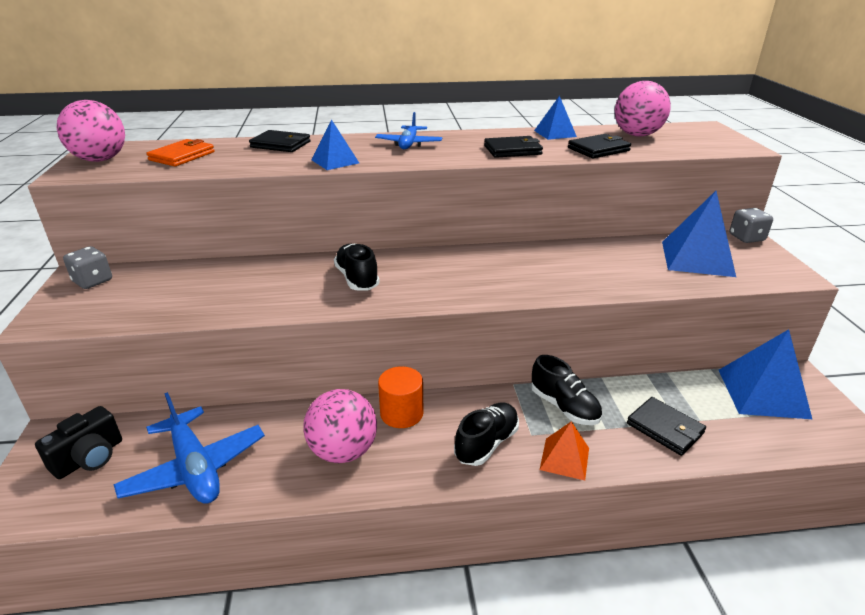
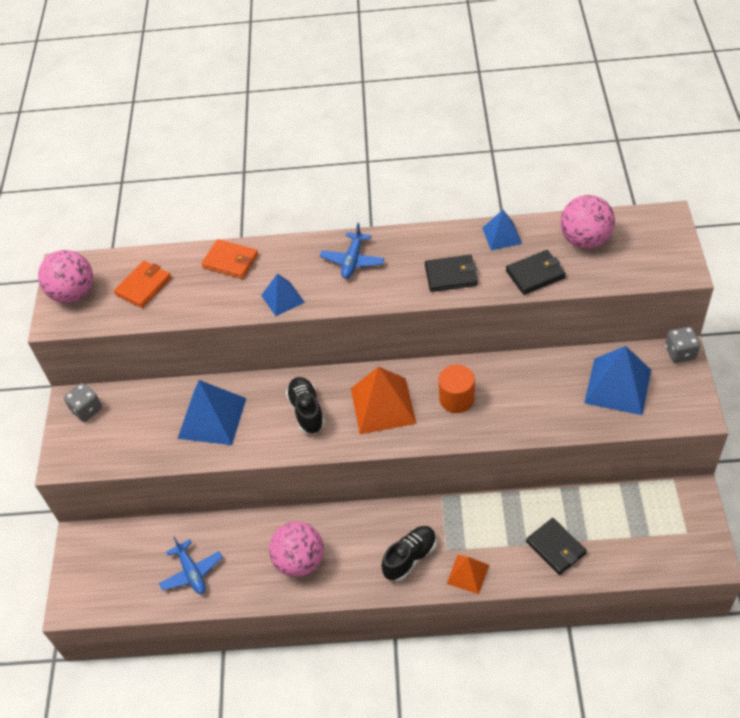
camera: 10 degrees right, 20 degrees up
(89, 458) = (114, 561): black camera -> none
(195, 467) = (191, 572): blue plane -> blue plane, size x0.64
(281, 144) = (230, 261): black wallet -> orange wallet
(401, 413) = (346, 525): orange cylinder -> orange cylinder (456, 399)
(445, 274) = (383, 405): none -> orange pyramid
(564, 407) = (479, 523): black shoe -> none
(762, 393) = (653, 513): blue pyramid -> blue pyramid (212, 418)

